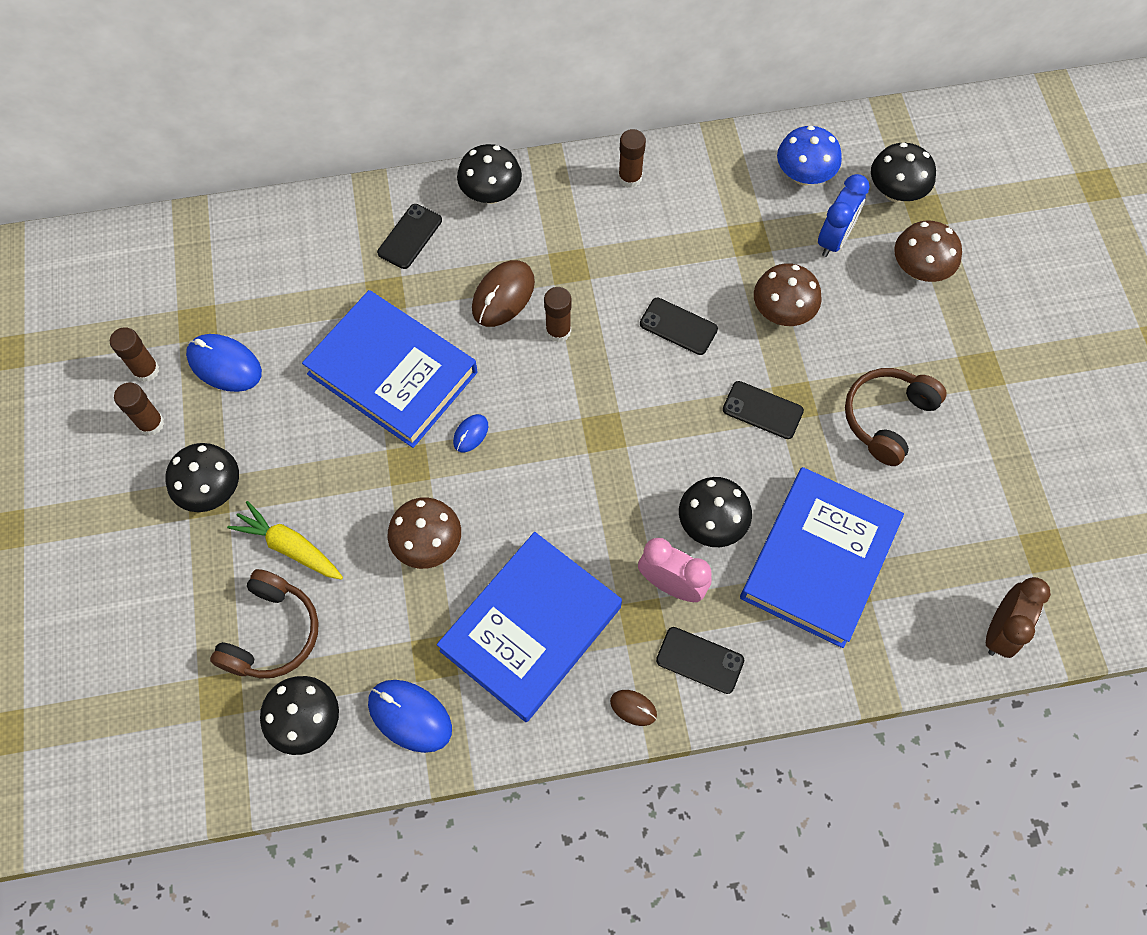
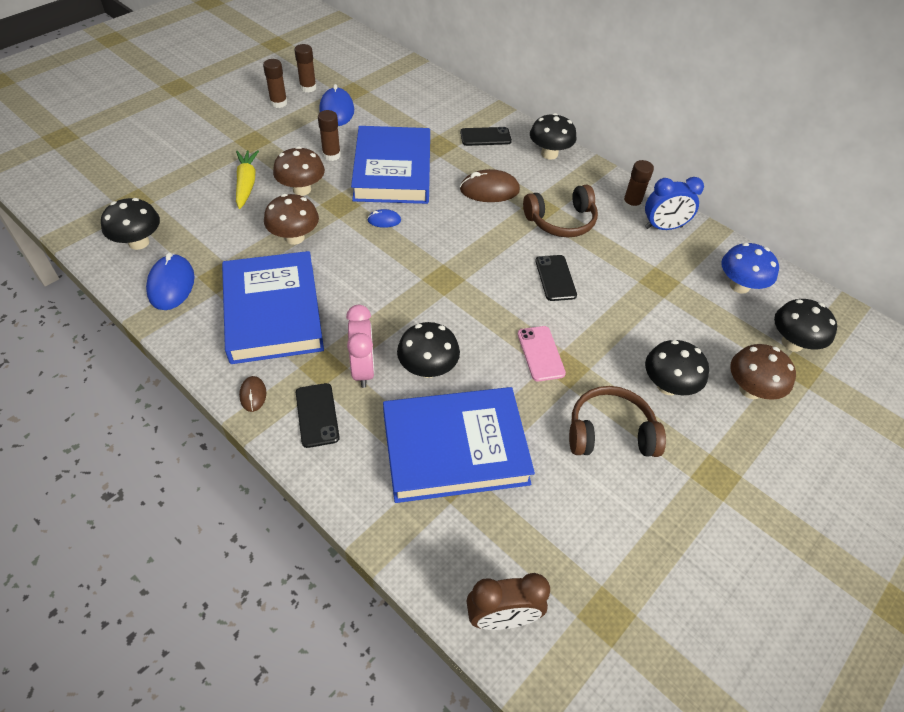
camera: 50 degrees right, 15 degrees down
(212, 490) = (258, 140): black mushroom -> black mushroom (668, 386)
(272, 633) = (186, 202): brown headphones -> brown headphones (561, 221)
(531, 629) = (273, 312): blue book -> blue book turned 75 degrees clockwise
(558, 331) = (491, 224): brown glue stick -> brown glue stick (331, 155)
(762, 410) = (540, 353): black phone -> pink phone
(782, 312) = (625, 326): brown mushroom -> brown mushroom (302, 189)
(834, 239) = (713, 326): blue clock -> blue clock (663, 227)

